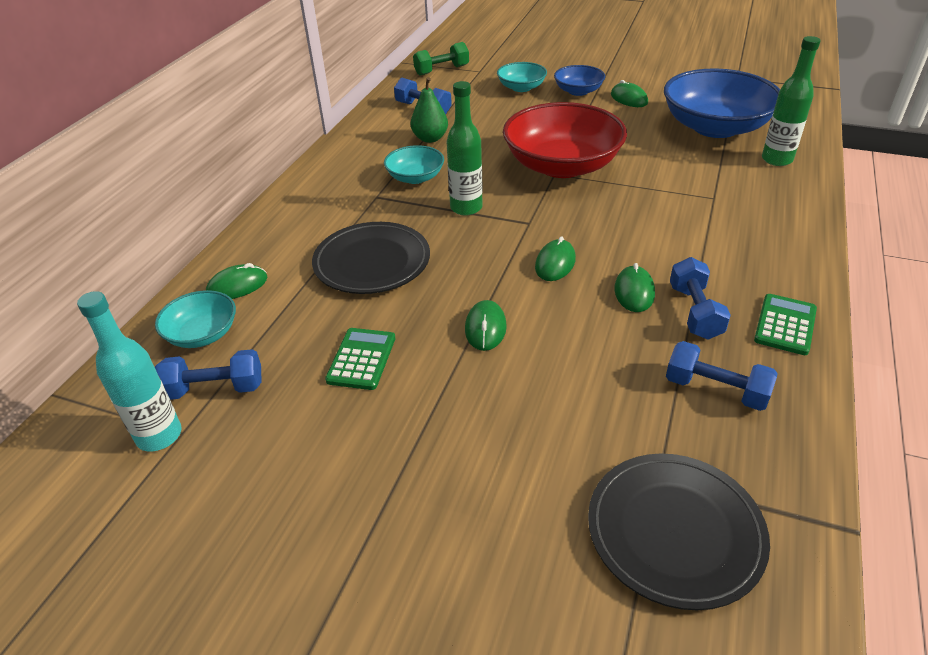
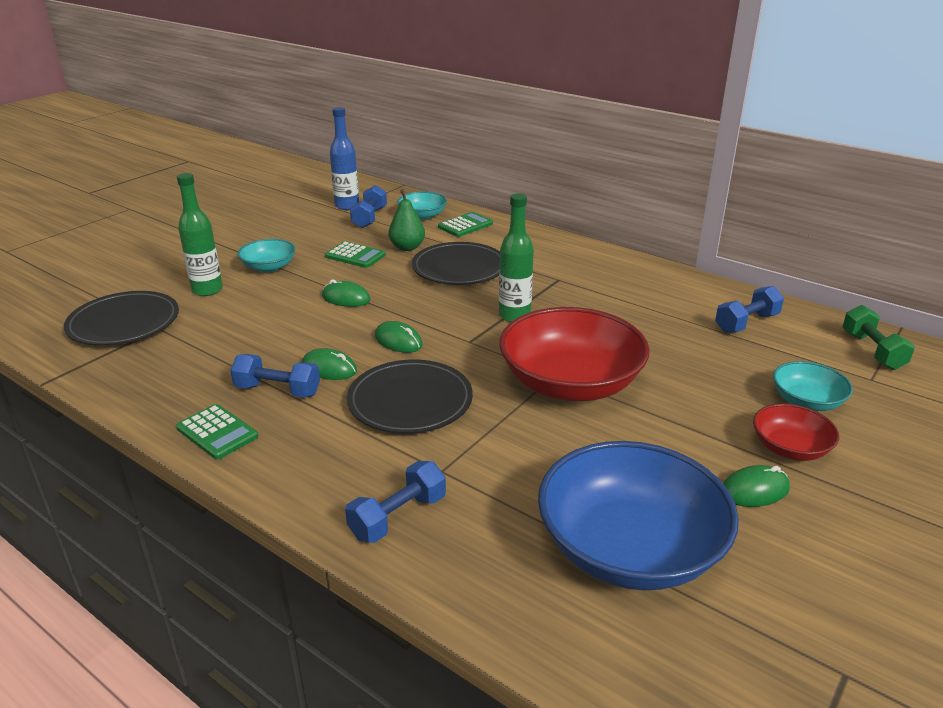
camera: 105 degrees right, 10 degrees down
(159, 435) = (347, 206): turquoise bottle -> blue bottle
(237, 286) = (465, 225): green mouse -> green calculator
(415, 177) = (584, 299): turquoise bowl -> turquoise bowl (269, 267)
(430, 138) = (666, 317): green pear -> green pear (407, 247)
(578, 91) = (790, 448): blue bowl -> red bowl
(646, 231) = (410, 401): none -> black plate
(715, 390) = (194, 371): blue dumbbell -> blue dumbbell (398, 517)
(777, 159) = (502, 572): green bottle -> green bottle (207, 290)

